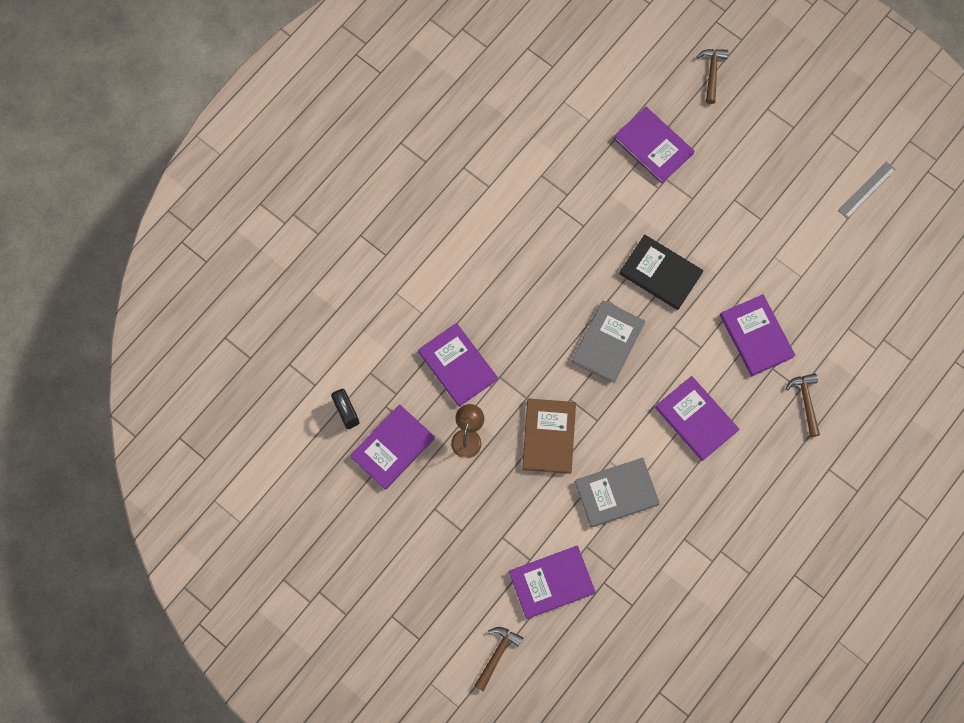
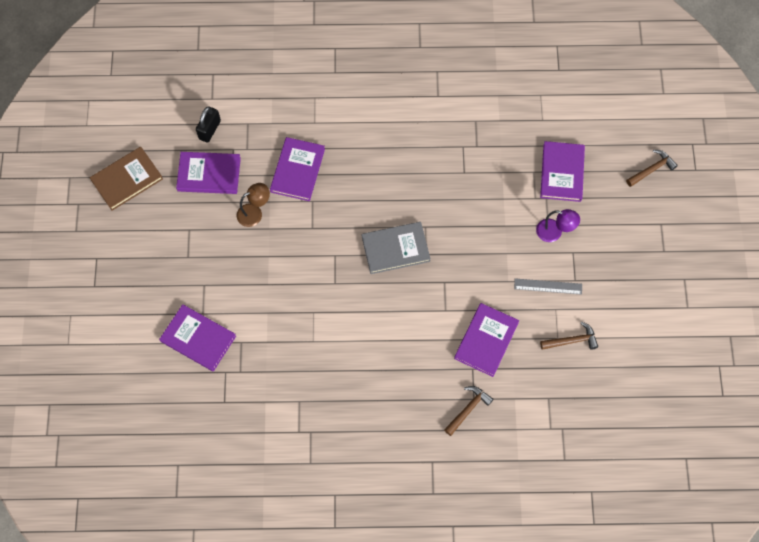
camera: 50 degrees right, 5 degrees down
(497, 655) = (121, 341): brown hammer -> brown hammer (571, 340)
(549, 436) = (297, 262): brown book -> brown book (127, 180)
(616, 493) = (294, 333): grey book -> none
(660, 273) = (475, 245): black book -> none
(696, 419) = (391, 345): purple book -> none
(703, 199) = (554, 232): none -> purple lamp
(866, 190) = (664, 334): grey ruler -> grey ruler (548, 286)

